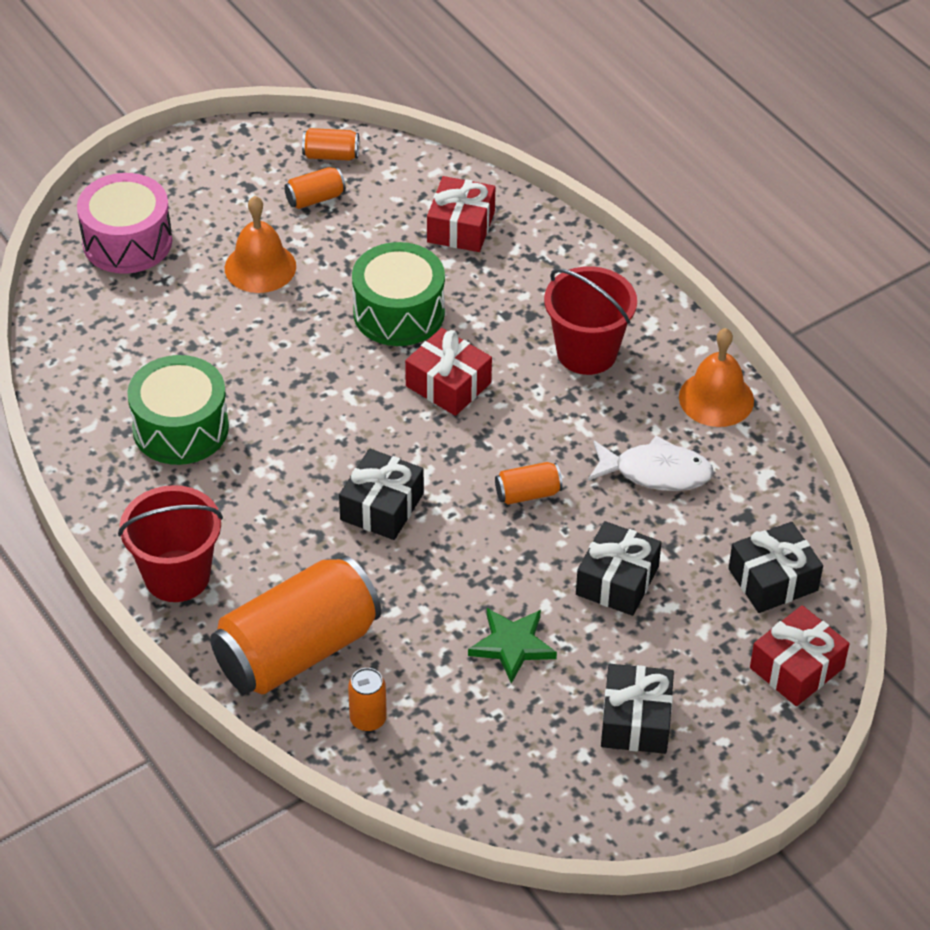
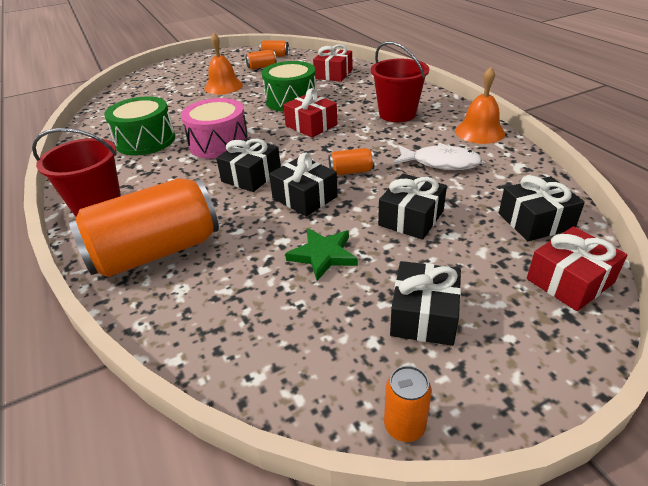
camera: 10 degrees right, 10 degrees down
(127, 242) = (161, 79): pink drum -> pink drum (219, 143)
(368, 719) = (189, 302): orange can -> orange can (404, 426)
(470, 548) = (304, 197): none -> black gift

